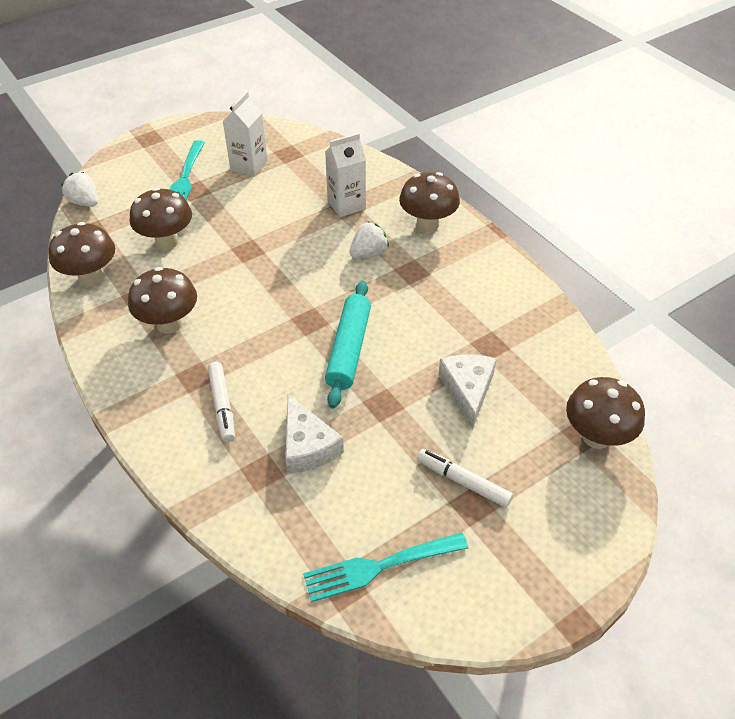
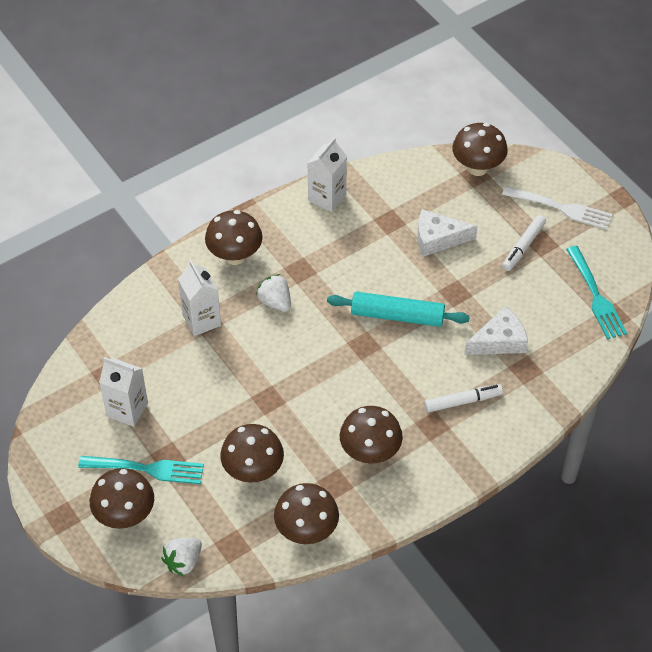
camera: 90 degrees left, 5 degrees up
(140, 169) = (125, 516): none -> brown mushroom
(518, 291) = (327, 197): none -> white carton
(539, 534) = (561, 208): none -> white fork

